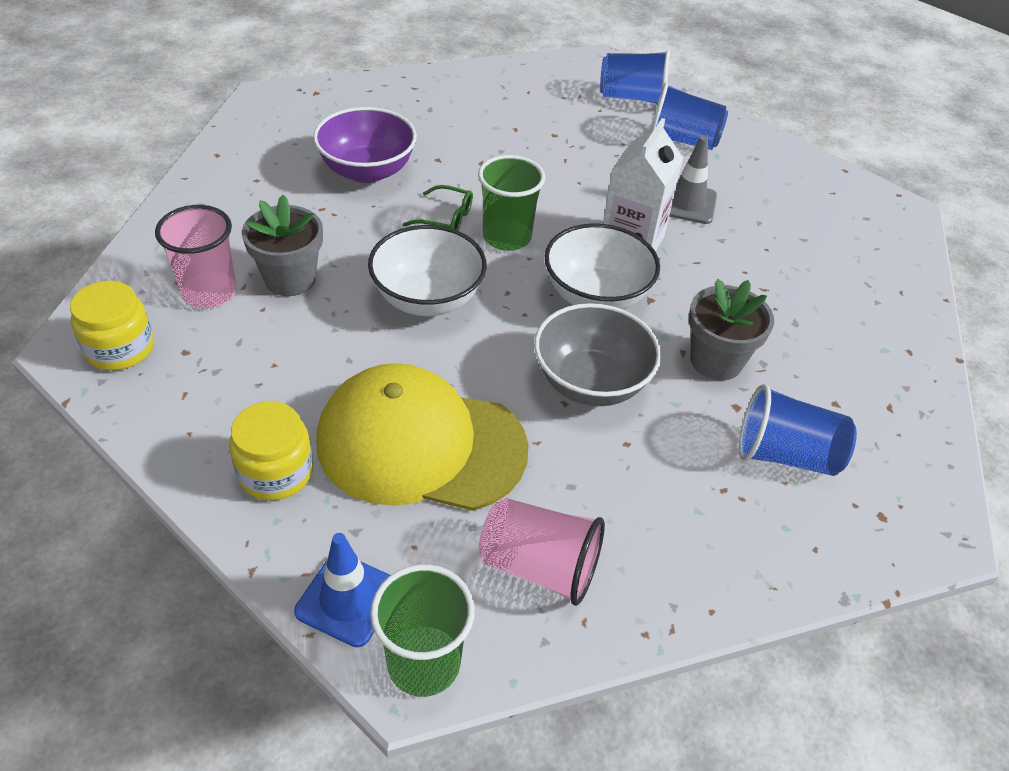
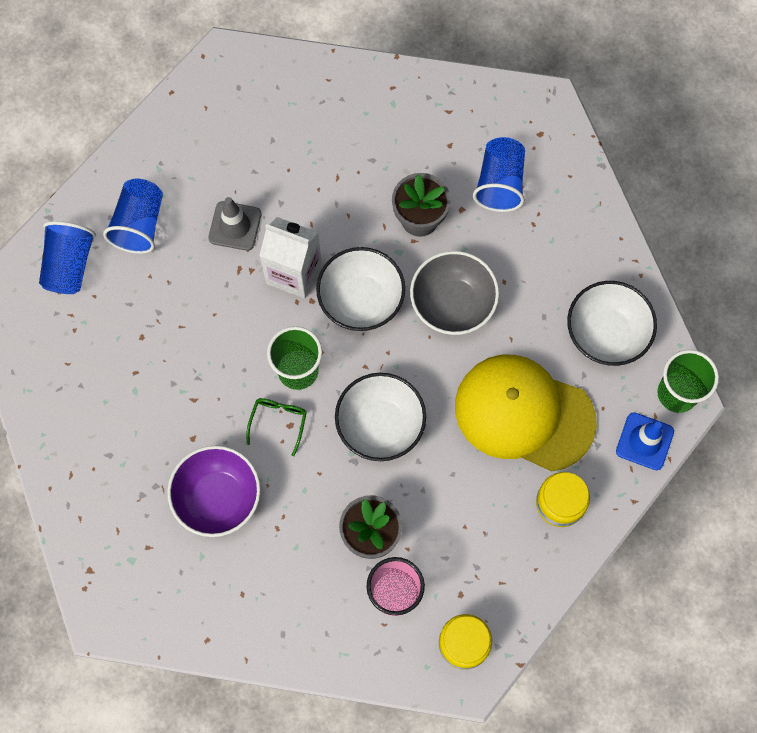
camera: 90 degrees left, 25 degrees up
(420, 444) = (524, 413): yellow cap -> yellow cap turned 105 degrees clockwise
(539, 566) = (606, 334): pink cup -> white bowl

